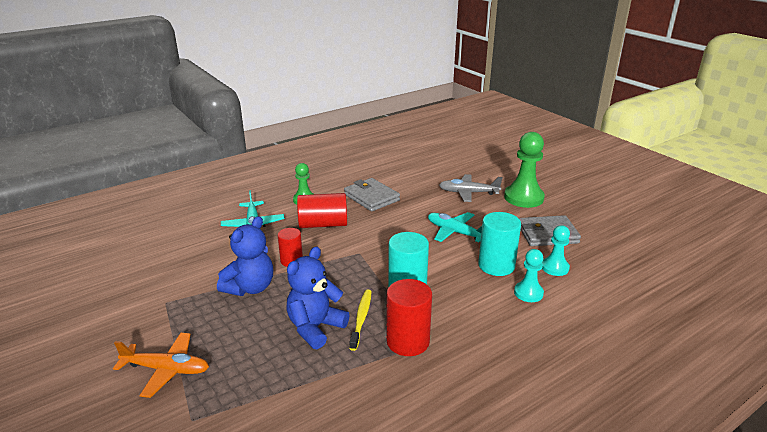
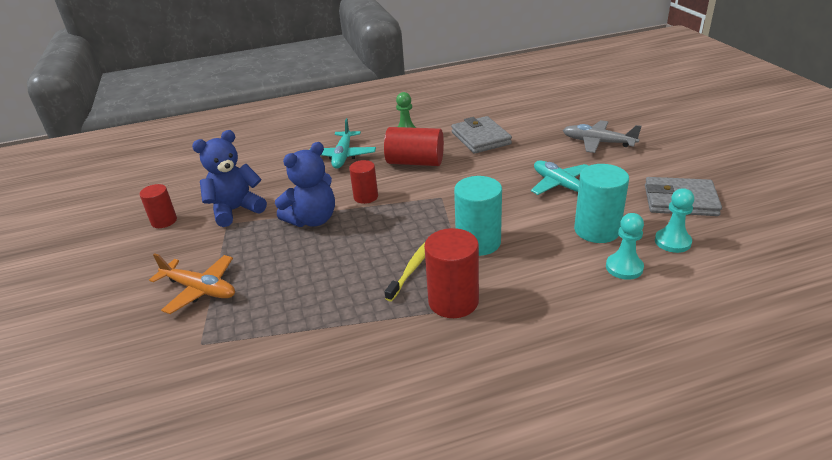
camera: 20 degrees right, 5 degrees up
(95, 308) = (164, 221): none -> red cylinder
(315, 328) = (360, 270): blue teddy bear -> blue teddy bear (236, 210)
(523, 198) = (667, 154): green pawn -> none

